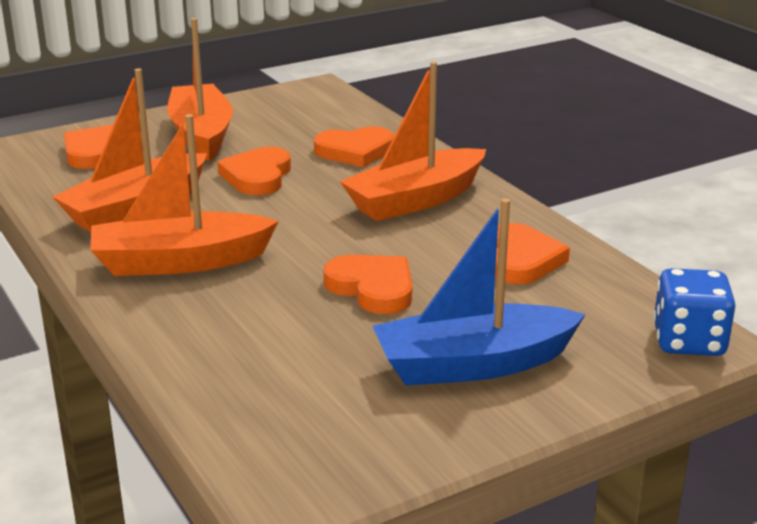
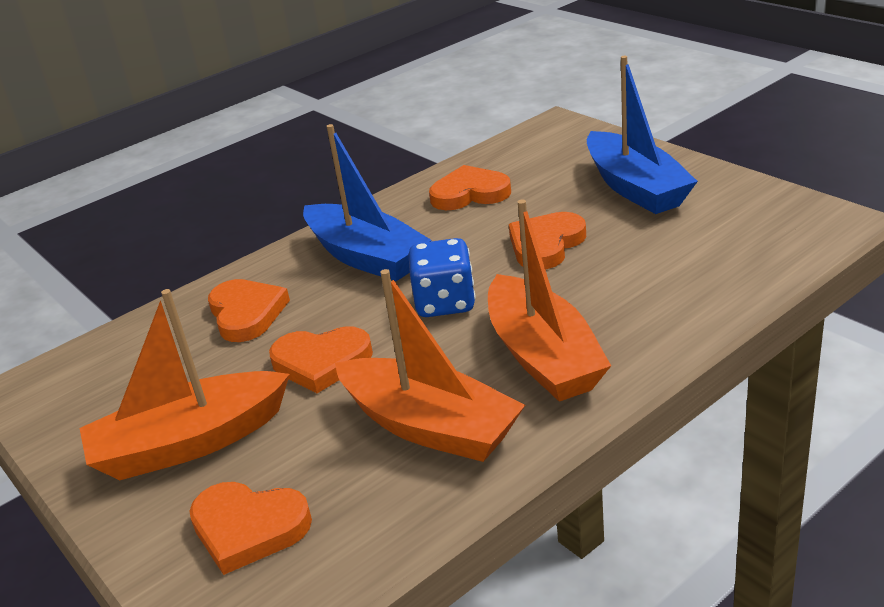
camera: 95 degrees left, 5 degrees up
(415, 200) = (366, 257): orange boat -> blue boat
(688, 342) = (562, 128): blue dice -> blue dice (445, 303)

